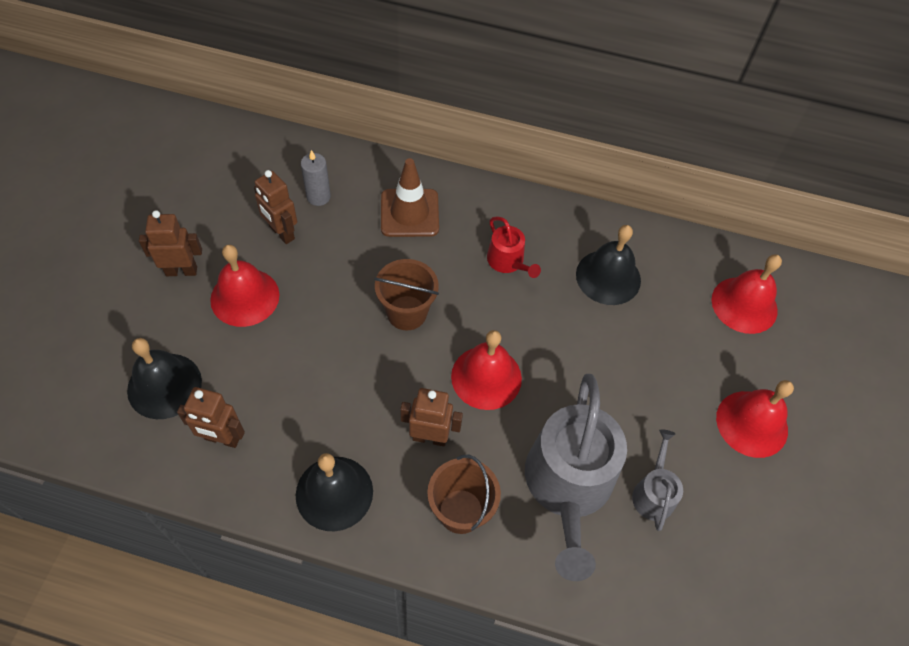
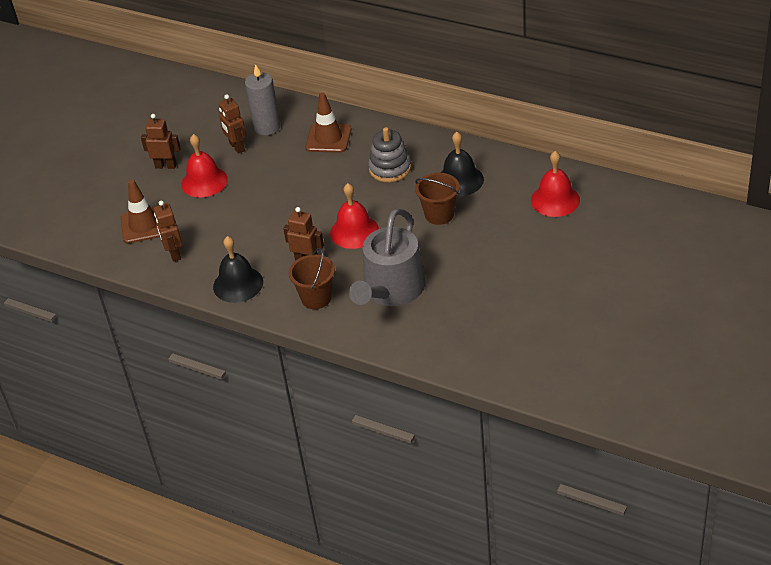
camera: 20 degrees right, 15 degrees down
(164, 385) = (143, 225): black bell -> brown traffic cone
(222, 439) = (174, 254): brown robot -> brown robot turned 45 degrees clockwise
(318, 197) = (267, 127): grey candle -> grey candle, size x1.58
(407, 313) = (310, 194): brown bucket -> brown bucket (439, 214)
(508, 261) = (390, 169): red watering can -> grey stacking toy
(653, 493) = (448, 297): grey watering can -> none
(752, 423) = (532, 265): red bell -> none

